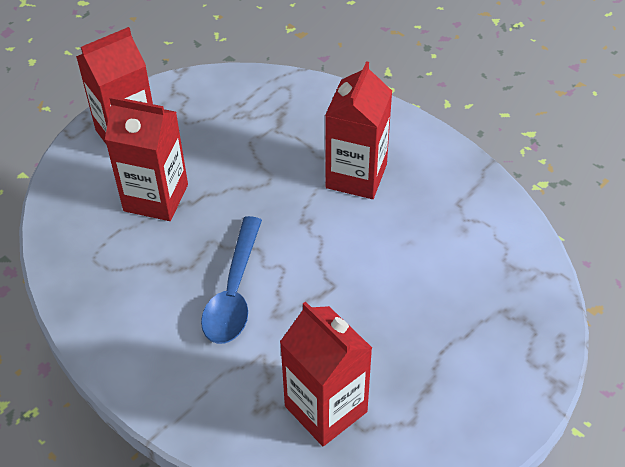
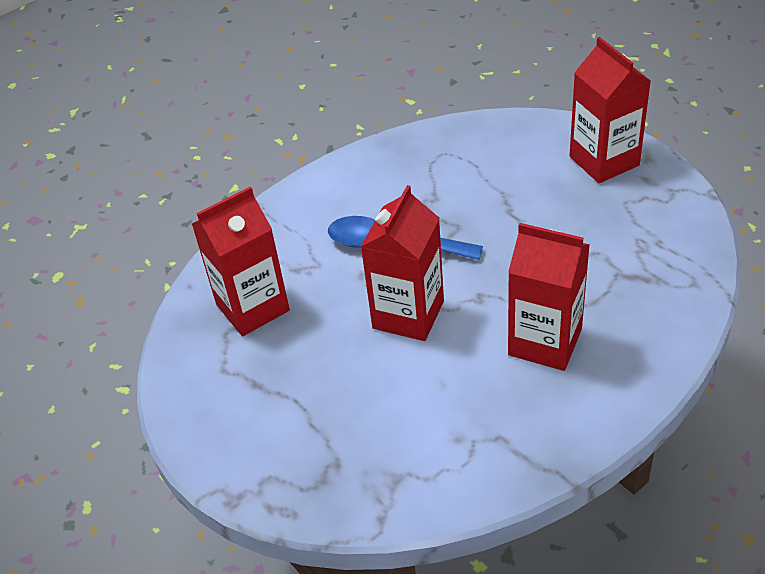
camera: 100 degrees right, 5 degrees down
(156, 198) = (516, 186): red carton -> red carton (408, 315)

